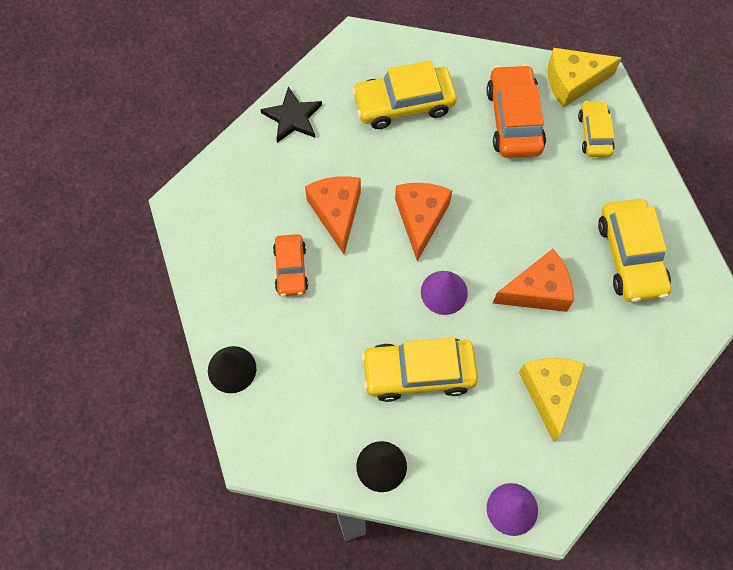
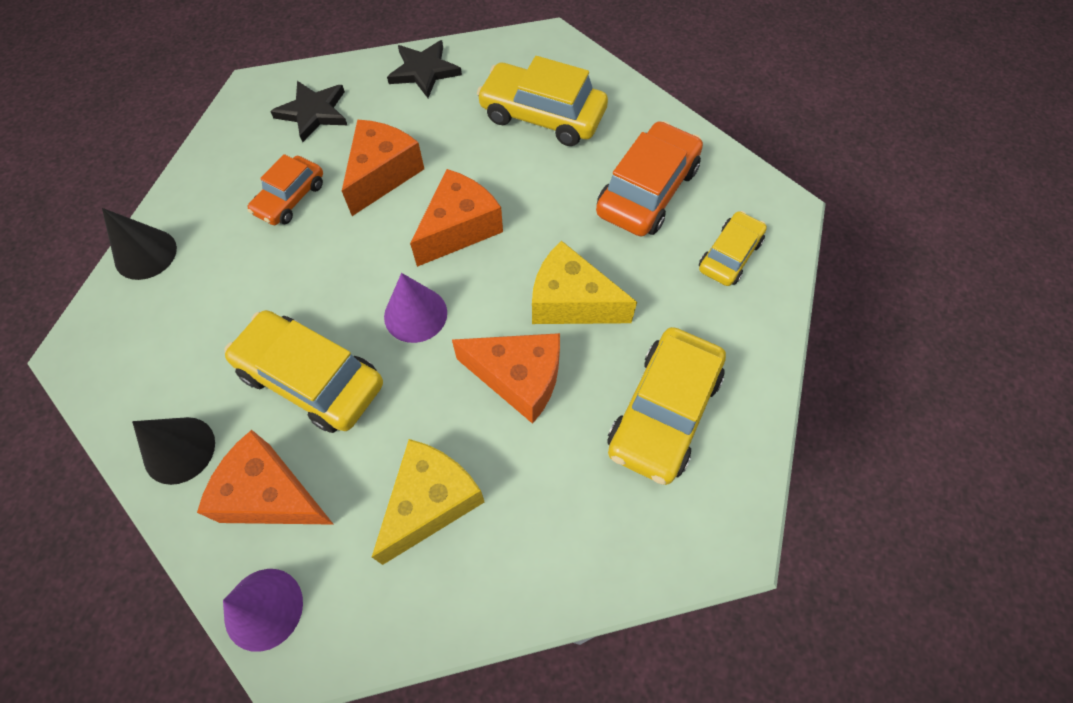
camera: 35 degrees right, 5 degrees down
(245, 197) = (313, 112): none -> black star
(459, 451) = (271, 495): none -> orange cheese
(573, 82) = (747, 191): yellow cheese -> yellow cheese (571, 302)

